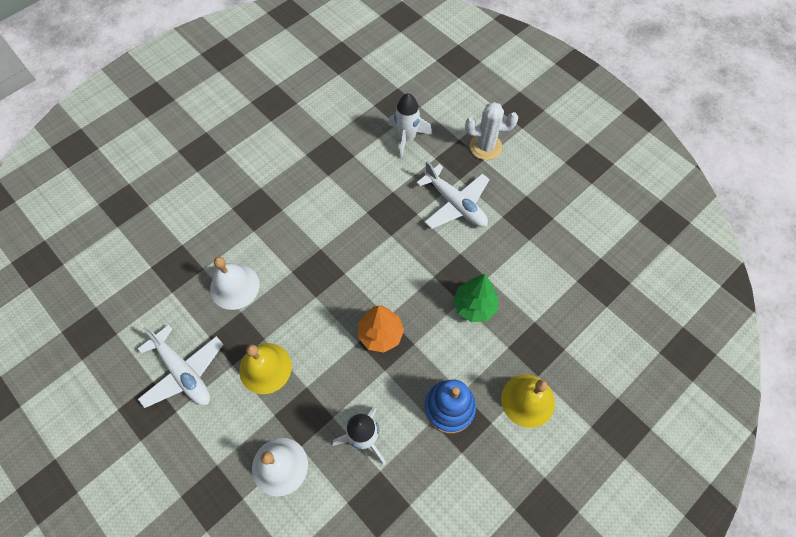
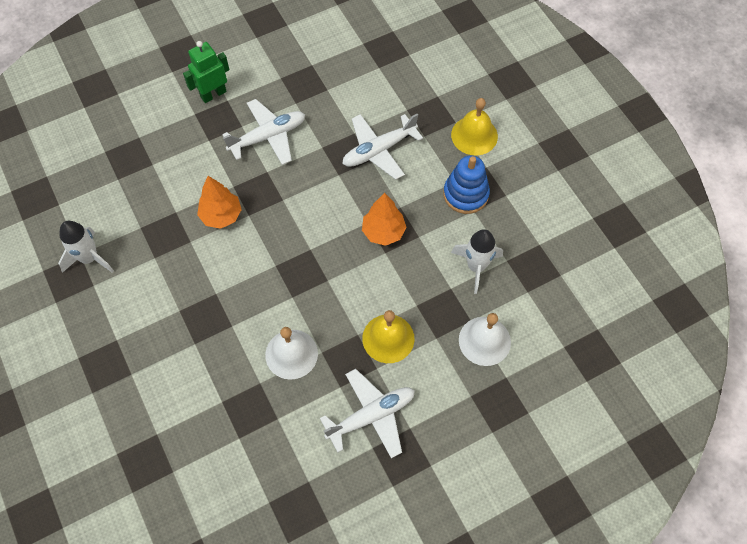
camera: 75 degrees left, 0 degrees up
(360, 191) = (221, 215): none -> orange tree
(407, 138) = (174, 159): white rocket -> white rocket (89, 258)
(474, 306) = (379, 150): green tree -> white plane
(485, 147) = (213, 94): white cactus -> green robot

